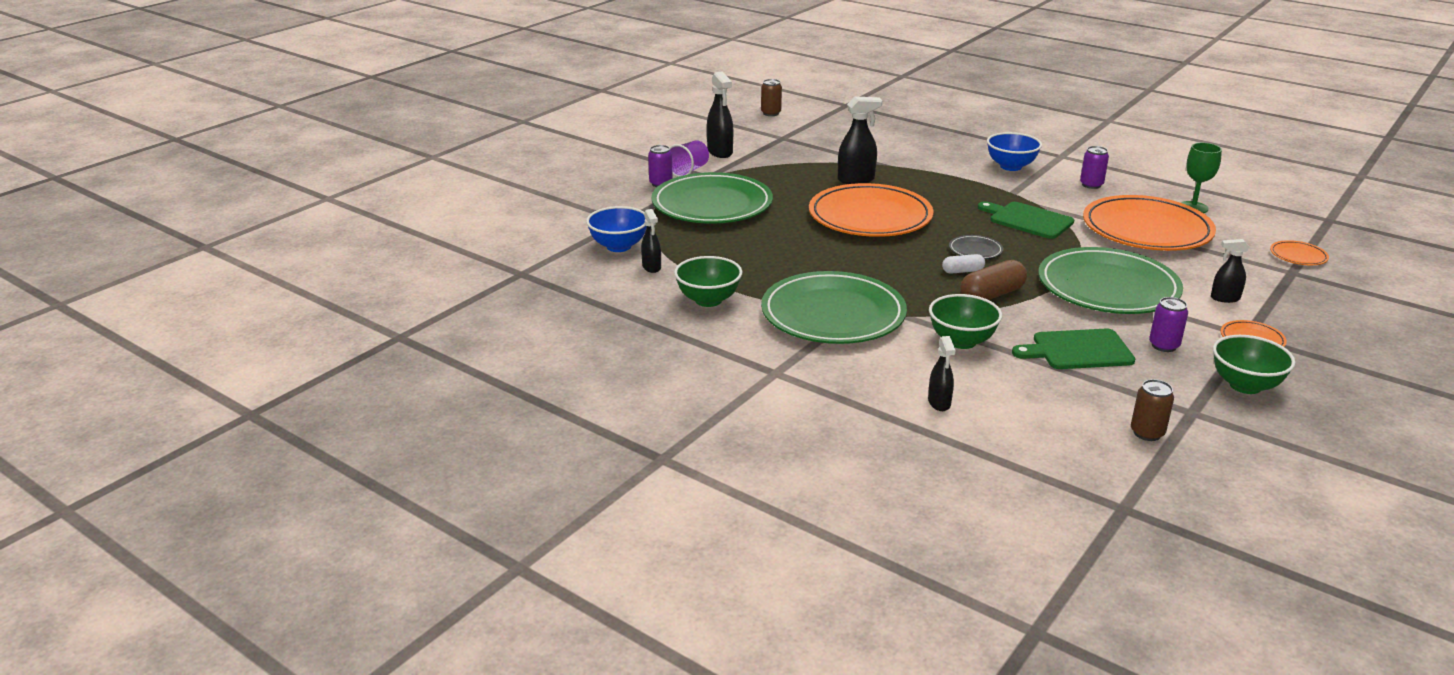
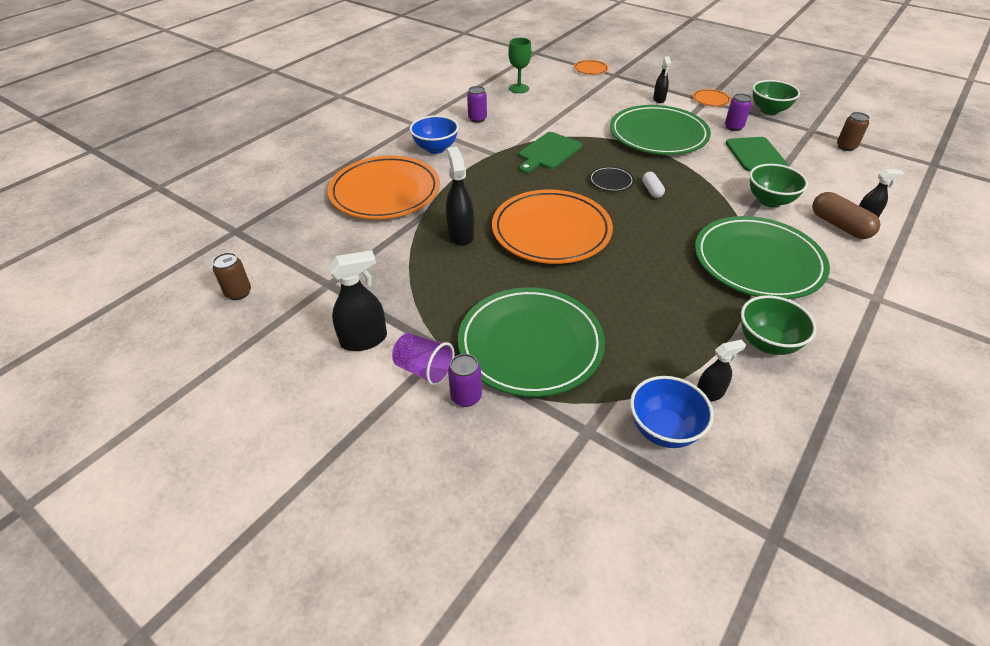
camera: 90 degrees left, 15 degrees up
(992, 295) = (688, 181): brown capsule -> brown capsule (839, 226)
(1146, 229) = (559, 109): orange plate -> orange plate (385, 192)

